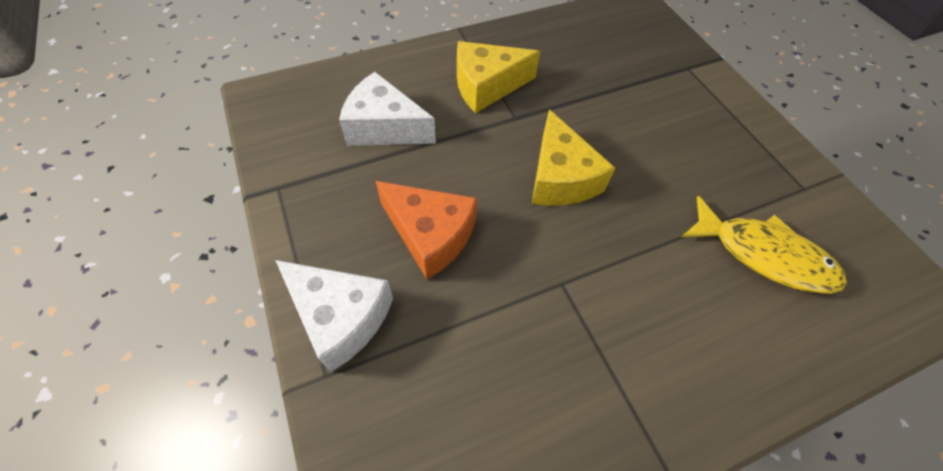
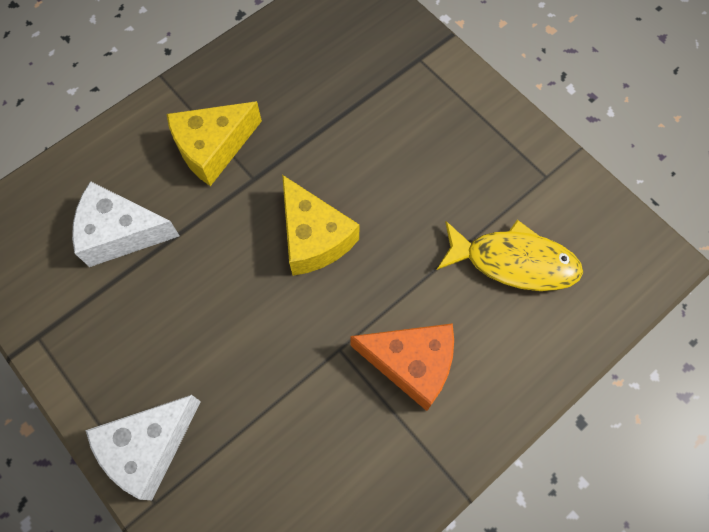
camera: 15 degrees left, 10 degrees up
(340, 317) = (148, 447): white cheese -> white cheese turned 120 degrees clockwise
(430, 235) = (205, 340): orange cheese -> orange cheese (411, 364)

